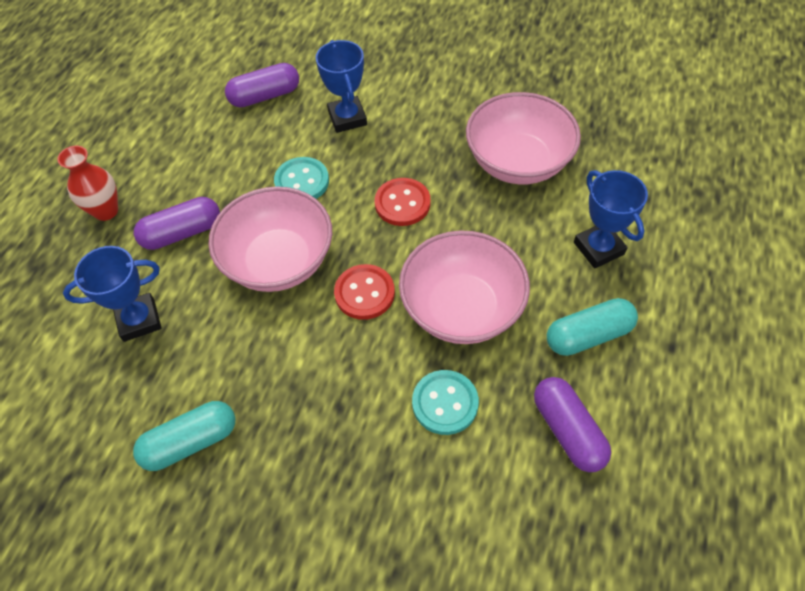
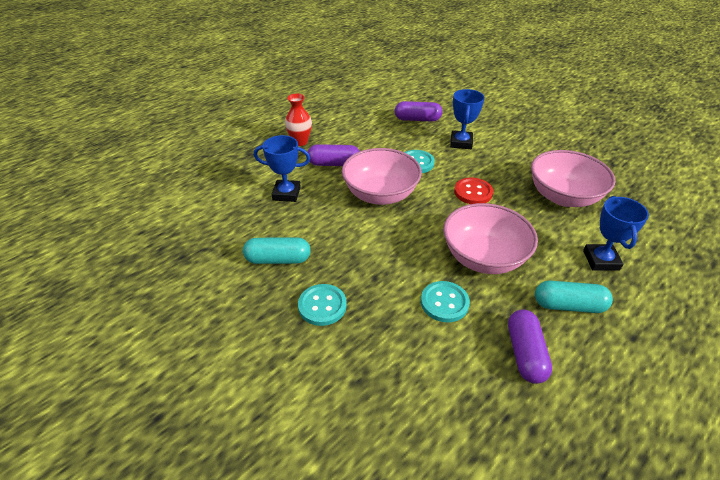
camera: 25 degrees right, 15 degrees down
(293, 487) = (322, 306): none -> turquoise button
(364, 293) = (423, 227): red button -> none

